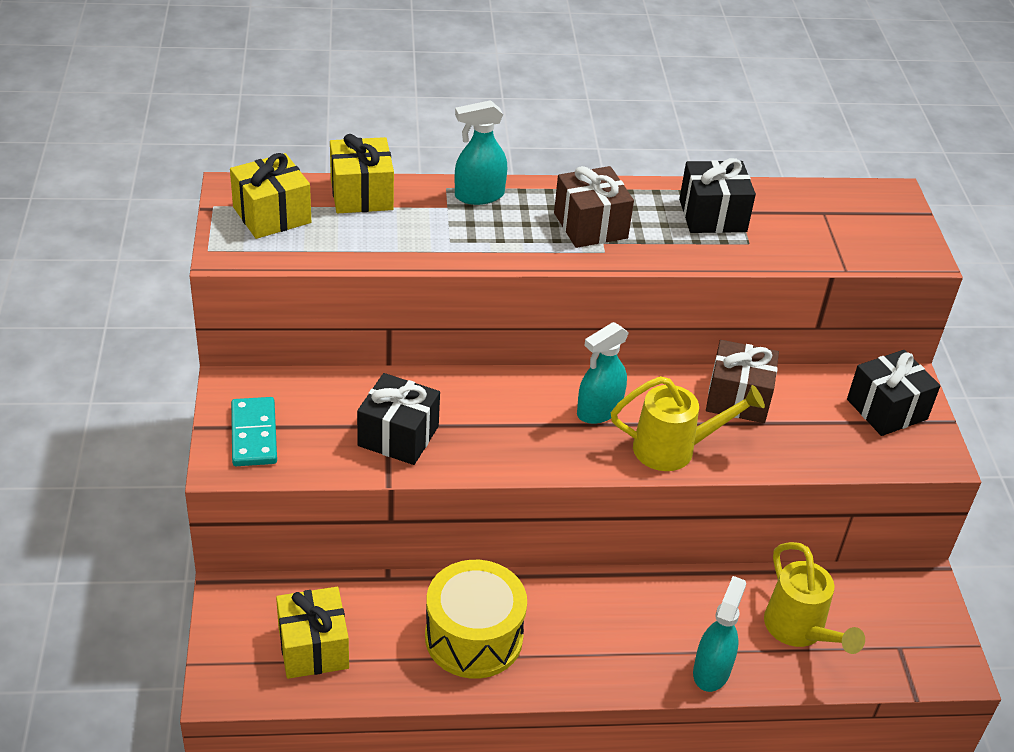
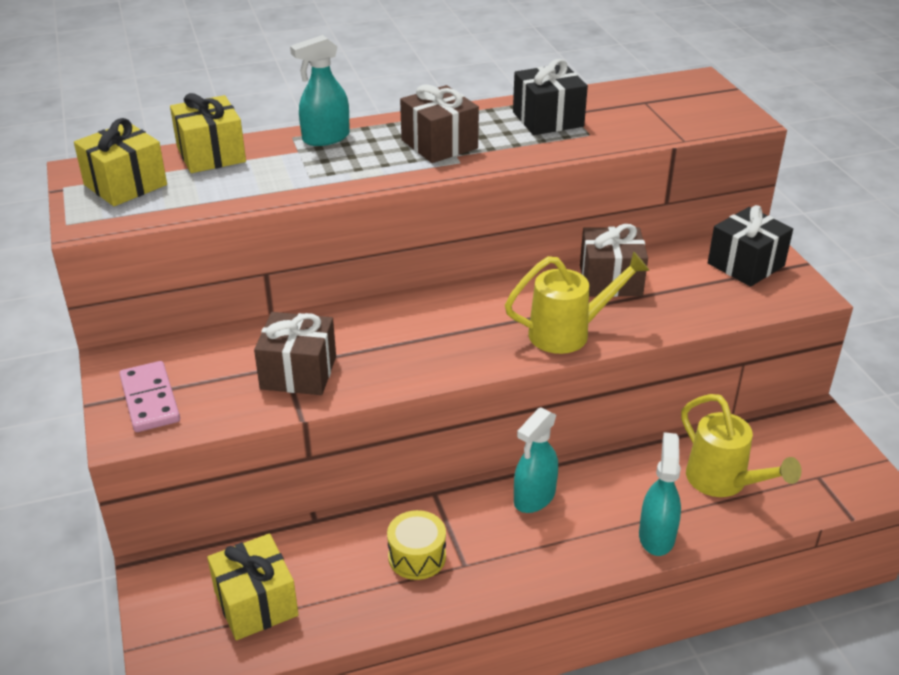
camera: 10 degrees left, 5 degrees down
(254, 434) = (150, 399): turquoise domino -> pink domino
(398, 436) = (298, 373): black gift -> brown gift
(473, 637) = (417, 556): yellow drum -> yellow drum, size x0.57
(599, 411) = (486, 314): turquoise spray bottle -> turquoise spray bottle (534, 497)

